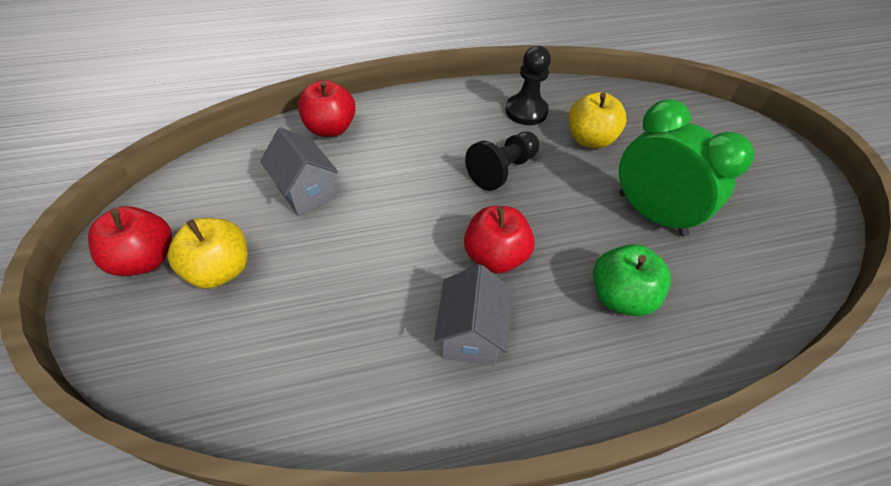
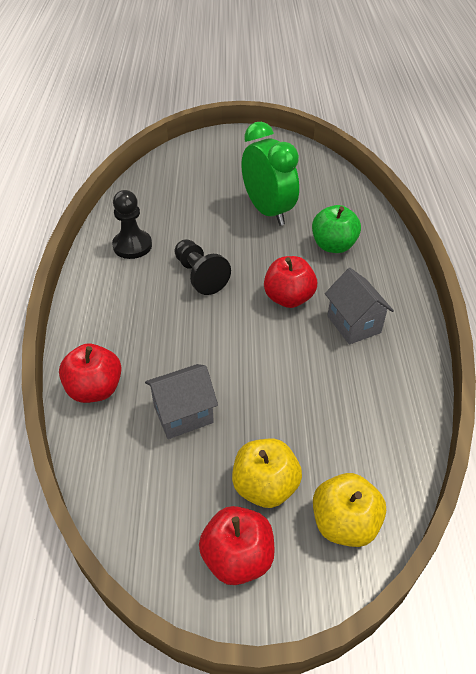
camera: 75 degrees left, 5 degrees down
(470, 334) = (353, 324): grey house -> grey house turned 45 degrees clockwise
(589, 139) = (183, 219): yellow apple -> yellow apple (344, 523)
(651, 214) = (268, 211): green clock -> green clock turned 90 degrees clockwise

